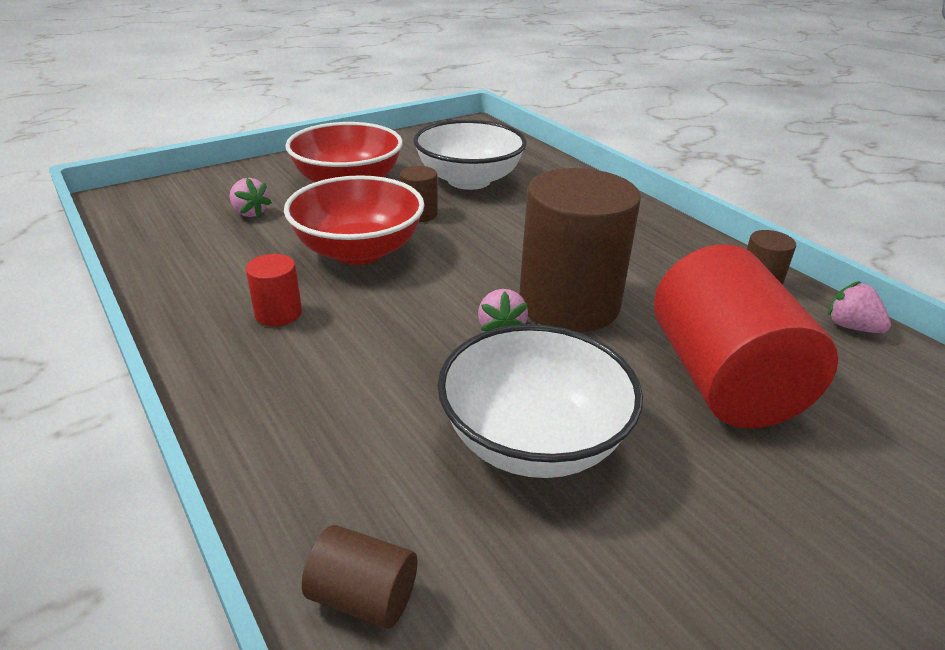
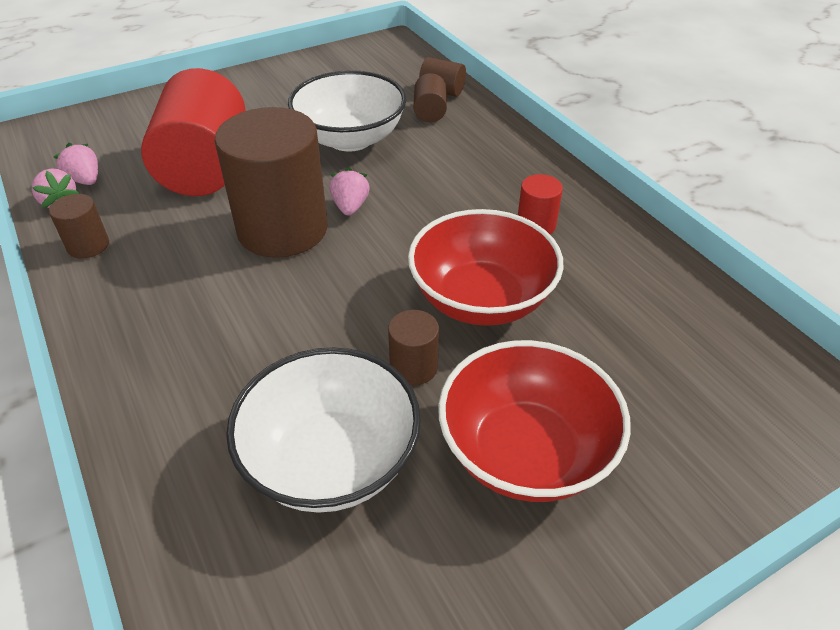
camera: 175 degrees left, 10 degrees up
(250, 213) = (638, 374): pink strawberry -> pink strawberry (85, 180)
(395, 516) = (430, 112): none -> brown cylinder

